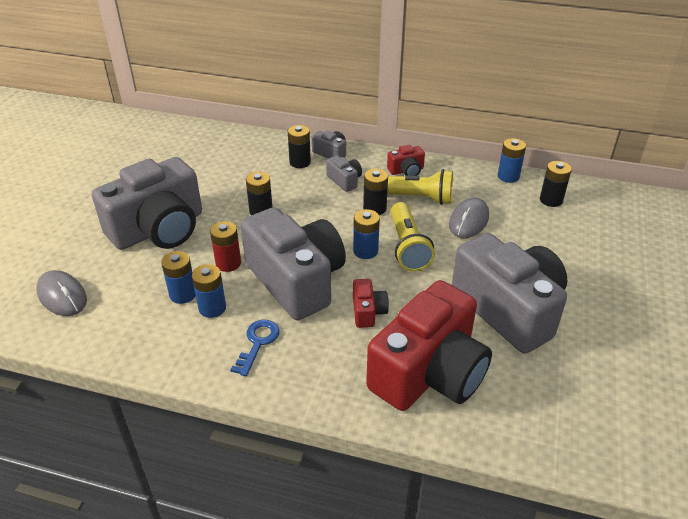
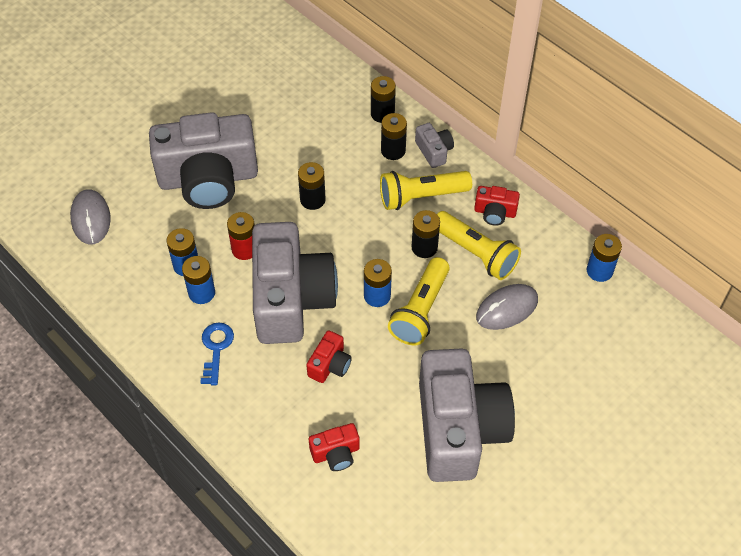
camera: 30 degrees right, 15 degrees up
(257, 343) = (216, 349): blue key -> blue key turned 45 degrees counterclockwise
(344, 181) = (421, 197): grey camera -> yellow flashlight
(429, 373) = (336, 453): red camera -> red camera, size x0.41
(551, 200) = (618, 324): black battery -> black battery (382, 114)

